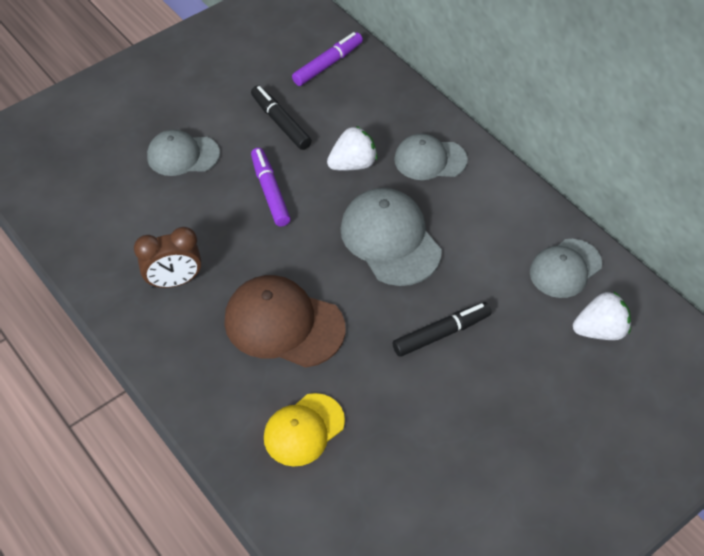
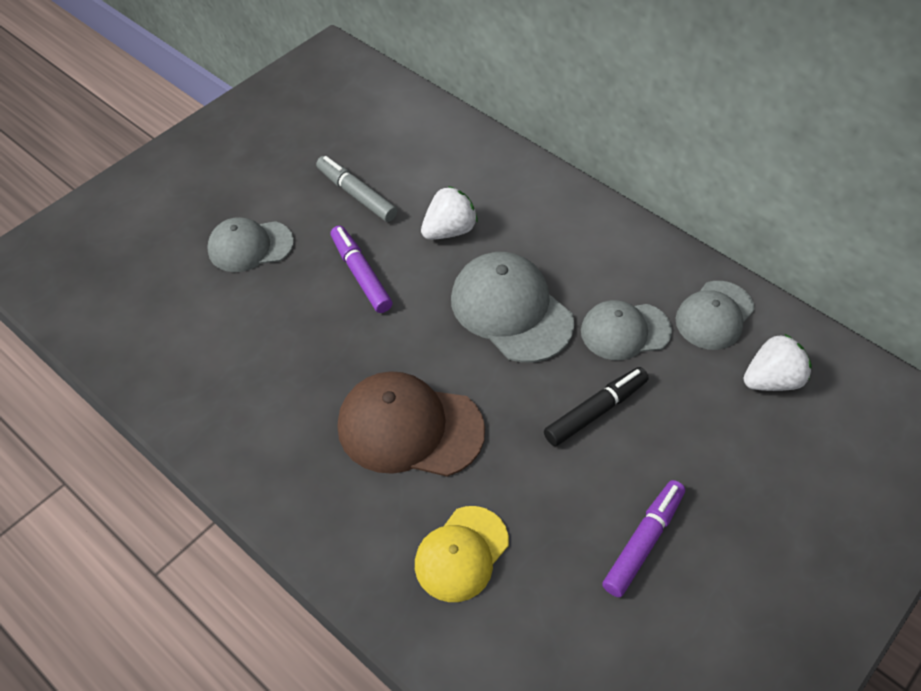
camera: 10 degrees left, 0 degrees up
(174, 281) = (268, 396): brown clock -> none
(280, 122) = (356, 195): black marker -> grey marker
(328, 64) = (396, 124): purple marker -> purple marker (643, 541)
(430, 160) = (534, 214): grey cap -> grey cap (625, 331)

